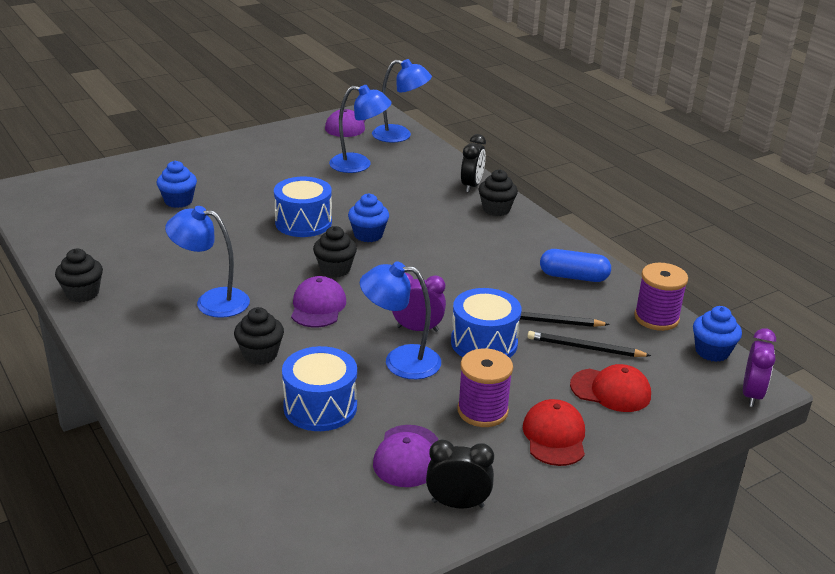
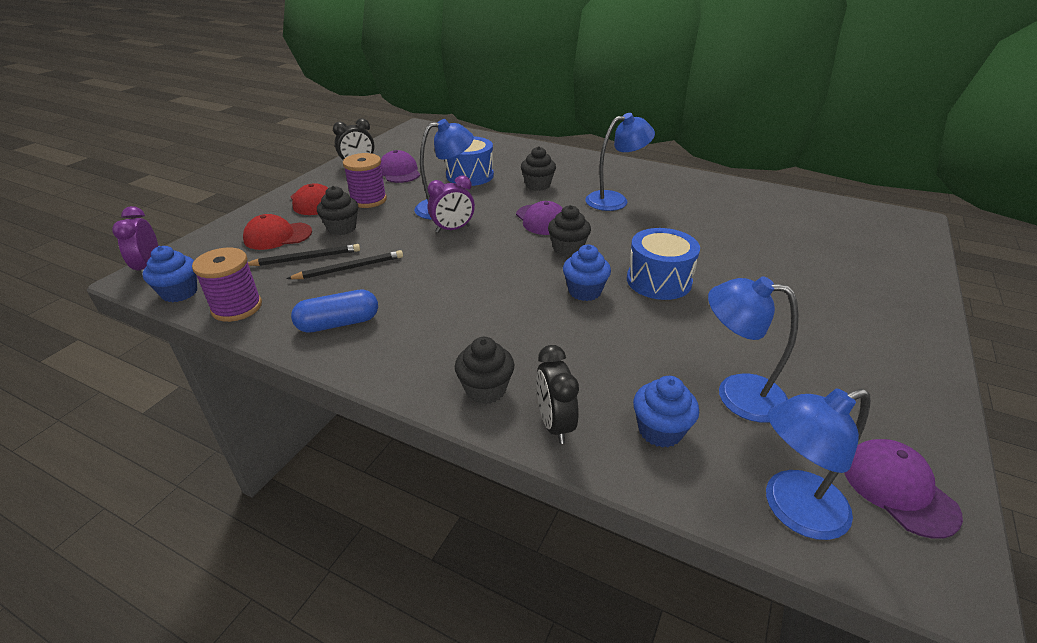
camera: 150 degrees right, 5 degrees up
(82, 293) = (695, 179): black cupcake -> black cupcake (342, 228)
(178, 201) = (792, 259): blue cupcake -> blue cupcake (660, 430)
(359, 165) = (736, 394): blue lamp -> blue lamp turned 45 degrees clockwise
(484, 343) = (394, 236): blue drum -> none

